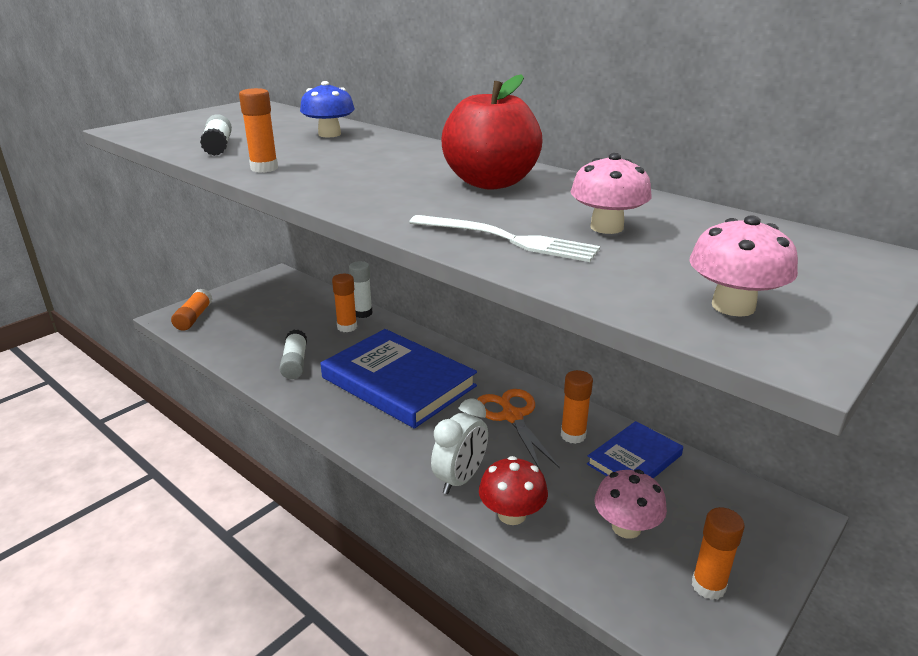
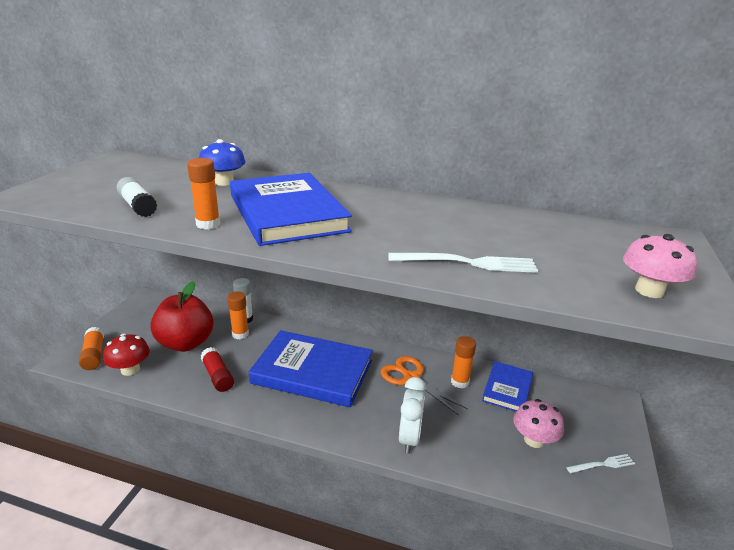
camera: 25 degrees left, 0 degrees up
(295, 363) = (217, 376): white glue stick -> red glue stick
(359, 168) = (287, 213): none -> blue book
(490, 183) = (400, 214): red apple -> red apple (186, 343)
(512, 514) = (460, 454): red mushroom -> red mushroom (130, 369)
(606, 227) = (515, 241): pink mushroom -> none
(708, 586) = (602, 464): orange glue stick -> white fork

